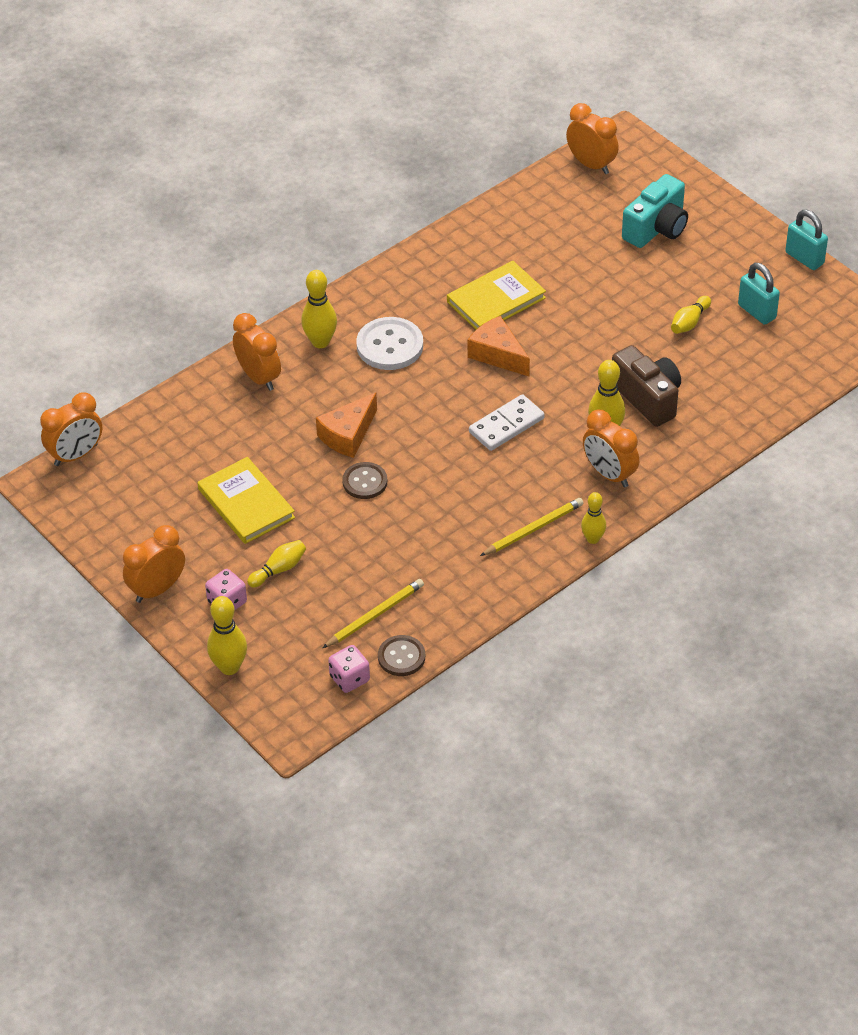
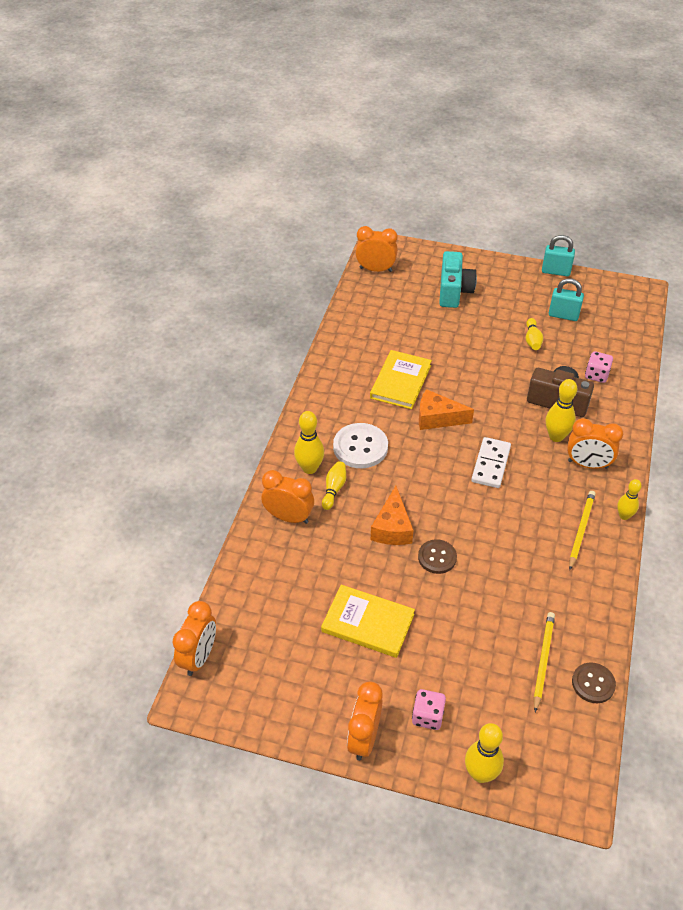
camera: 35 degrees left, 0 degrees up
(279, 569) = (441, 664): yellow bowling pin -> yellow bowling pin (334, 489)
(349, 679) = (575, 726): pink dice -> pink dice (596, 375)

